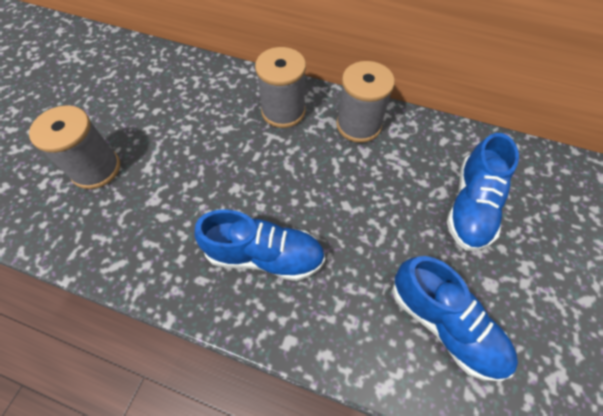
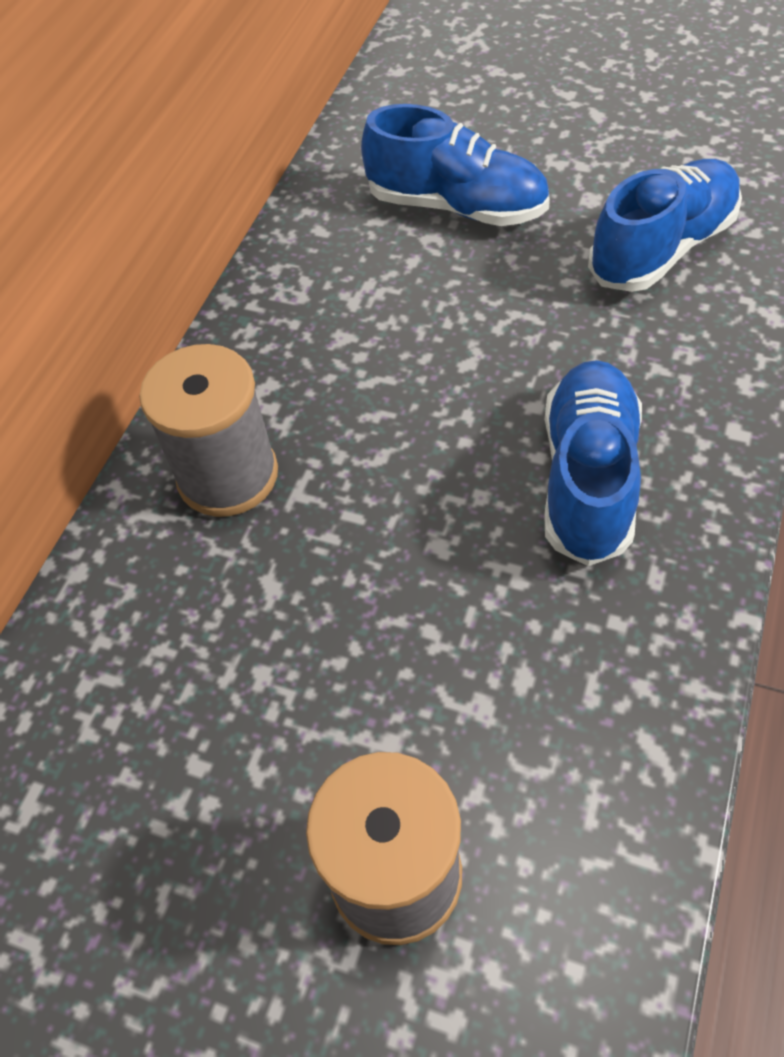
camera: 85 degrees left, 5 degrees down
(358, 125) = (277, 346): grey spool -> none

